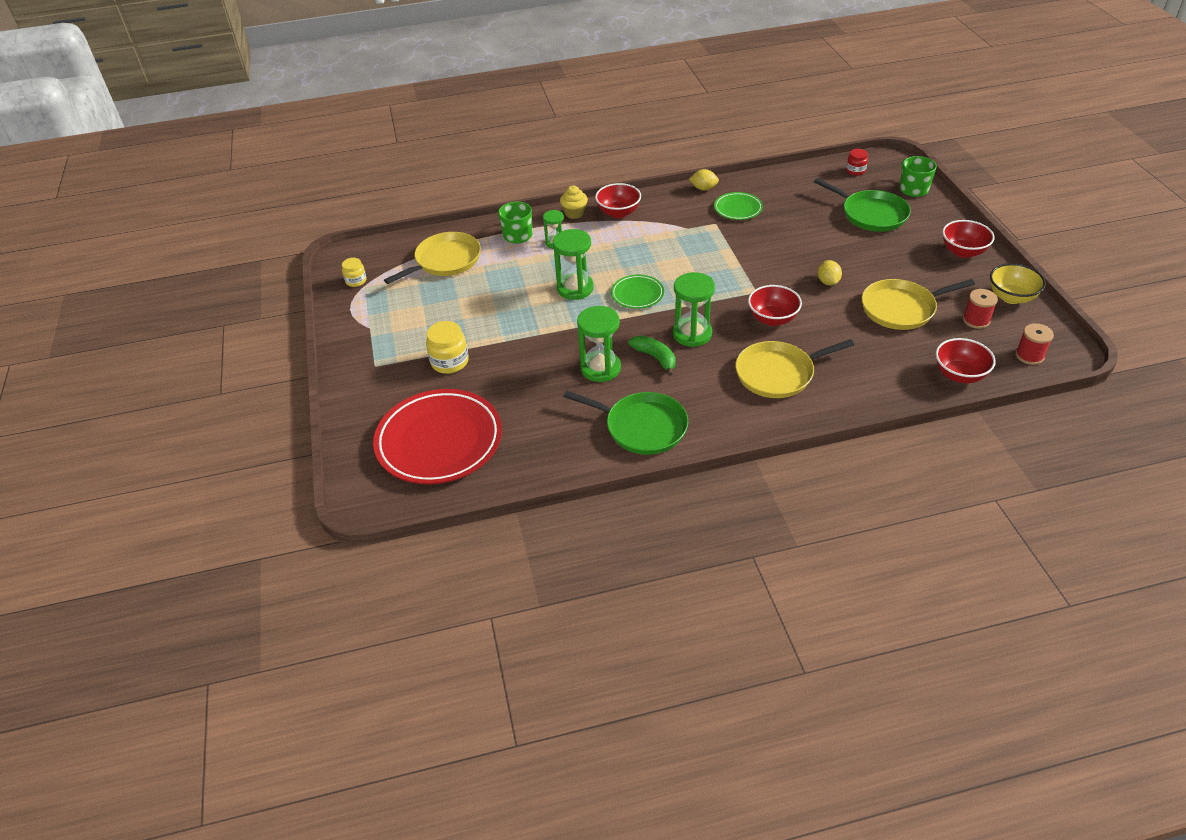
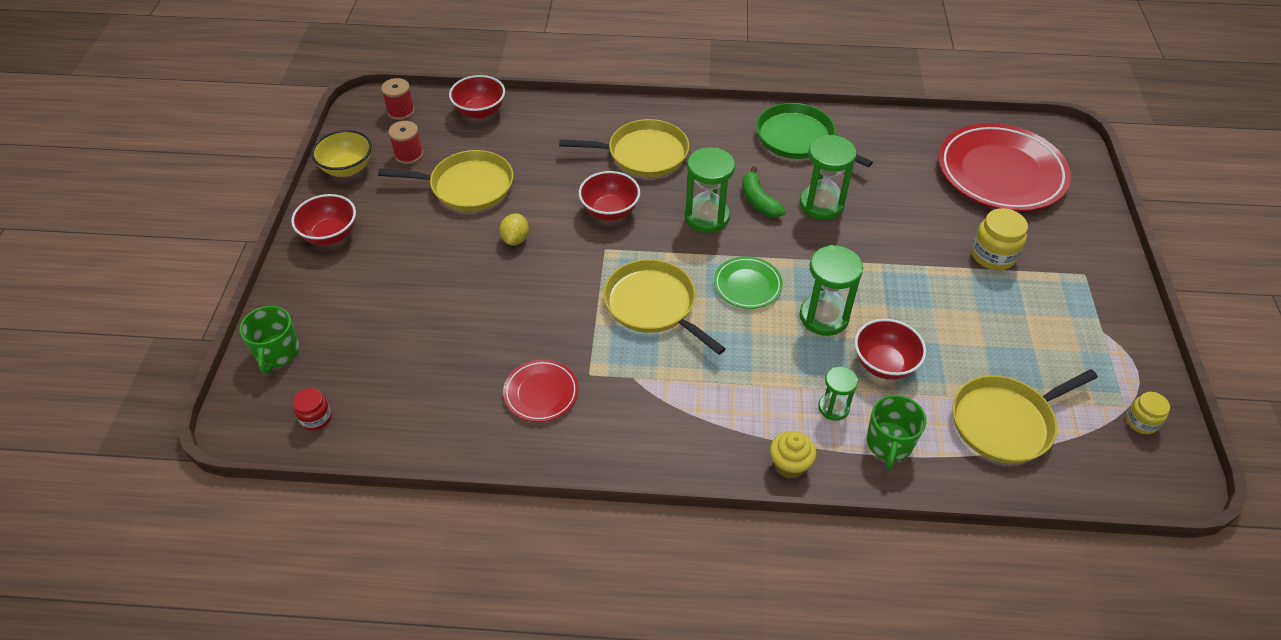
camera: 165 degrees left, 5 degrees up
(618, 213) = (720, 443): red bowl -> red bowl (884, 364)
(698, 267) = (653, 305): none -> yellow pan
(703, 188) = (565, 456): yellow lemon -> none
(738, 209) = (541, 393): green plate -> red plate
(871, 214) = (375, 325): green pan -> none

